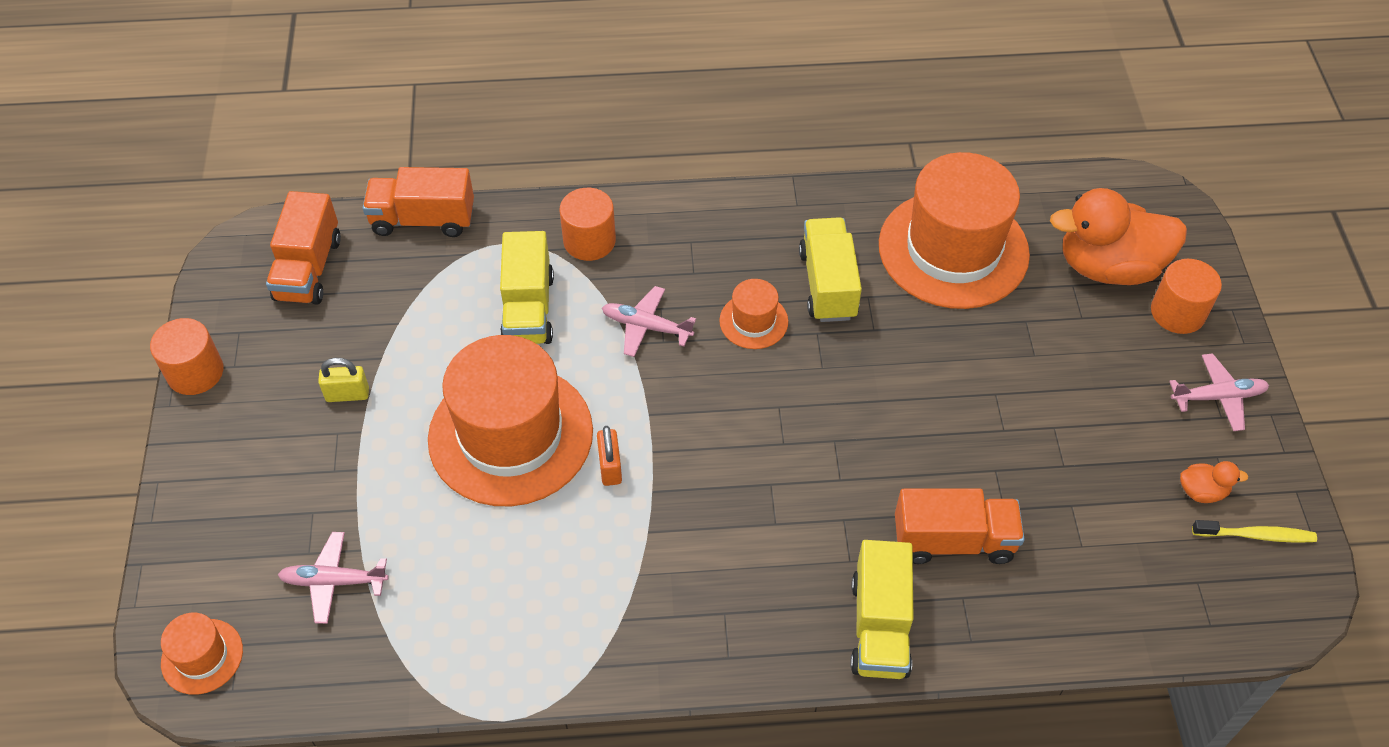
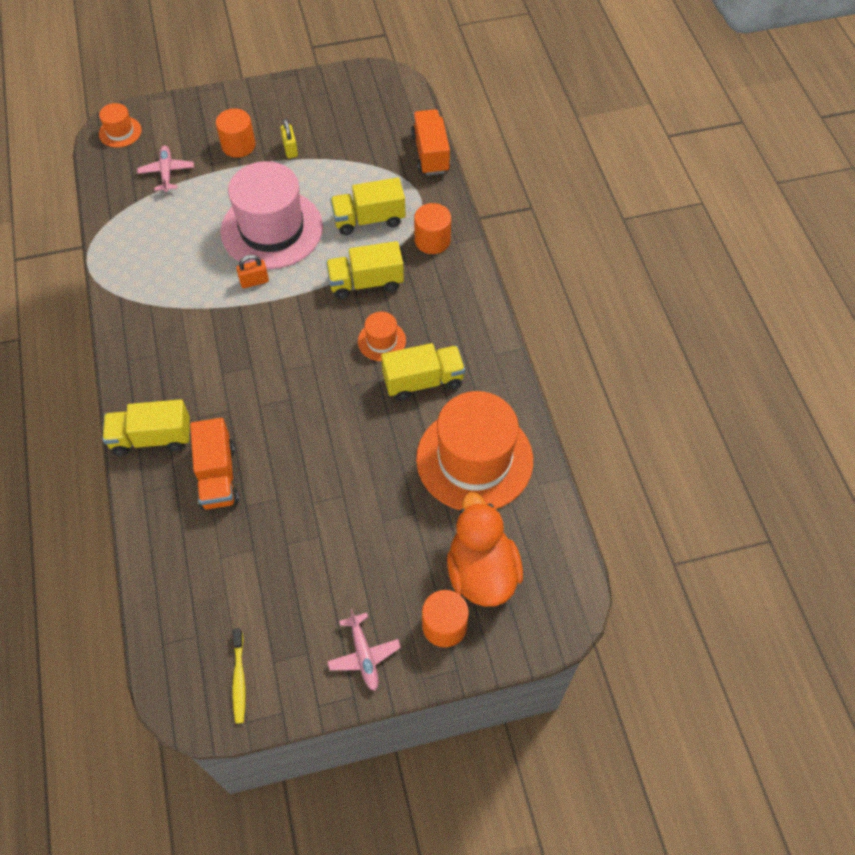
camera: 80 degrees right, 5 degrees up
(195, 372) = (295, 82): orange cylinder -> orange cylinder (238, 145)
(308, 269) = (379, 110): orange truck -> none
(510, 435) = (272, 229): orange hat -> pink hat
(646, 327) = (366, 282): pink plane -> yellow truck
(1202, 491) = (274, 640): orange duck -> none

